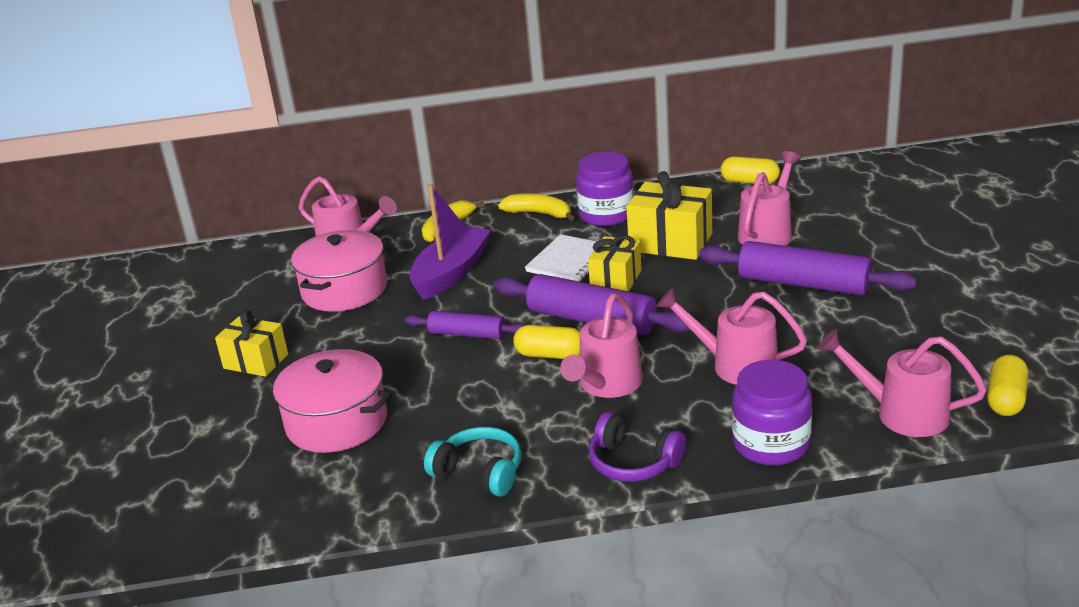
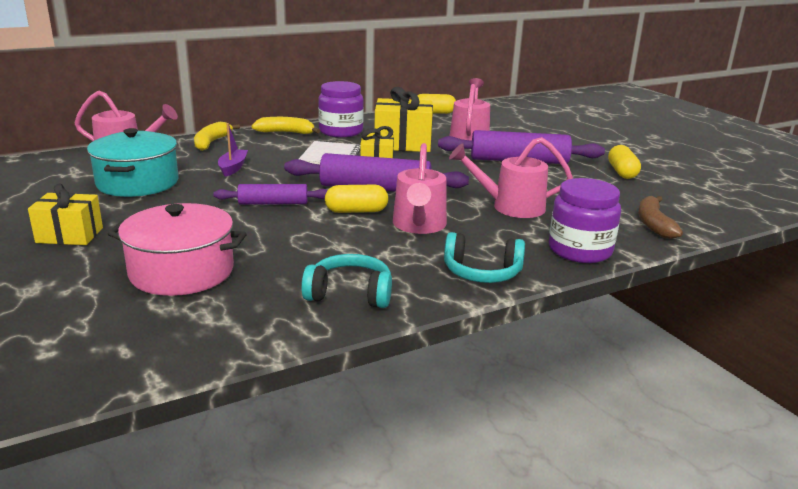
camera: 25 degrees left, 5 degrees down
(344, 290) = (137, 183): pink pot -> turquoise pot
(451, 273) = (233, 168): purple boat -> purple boat, size x0.53
(633, 462) = (482, 272): purple headphones -> turquoise headphones
(901, 413) = (654, 224): pink watering can -> brown banana
(1005, 399) = (713, 211): yellow capsule -> yellow capsule (622, 172)

